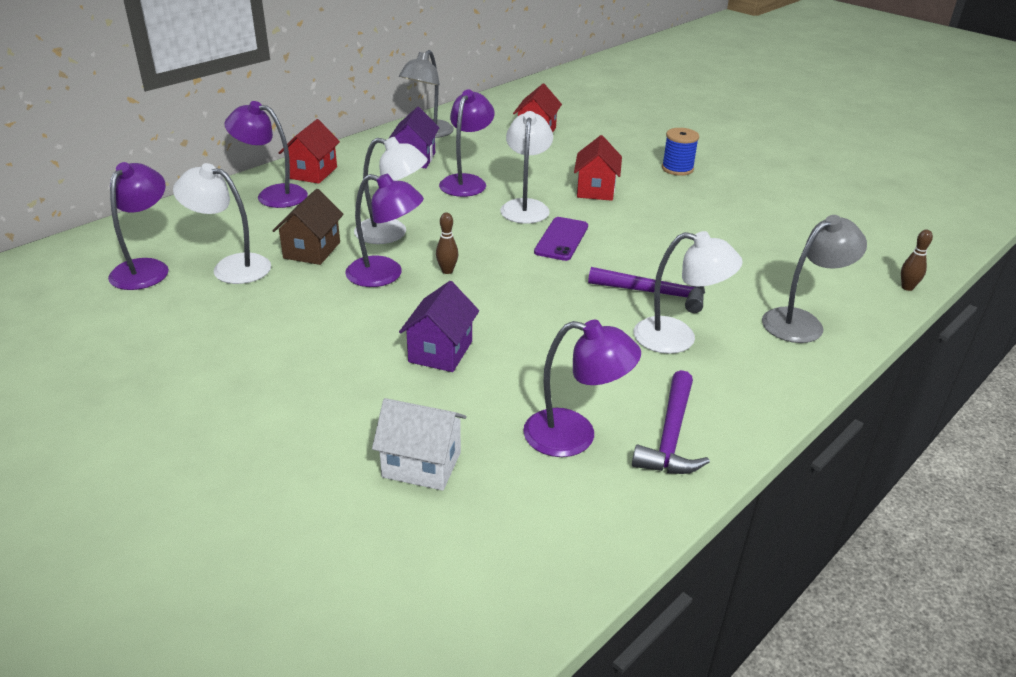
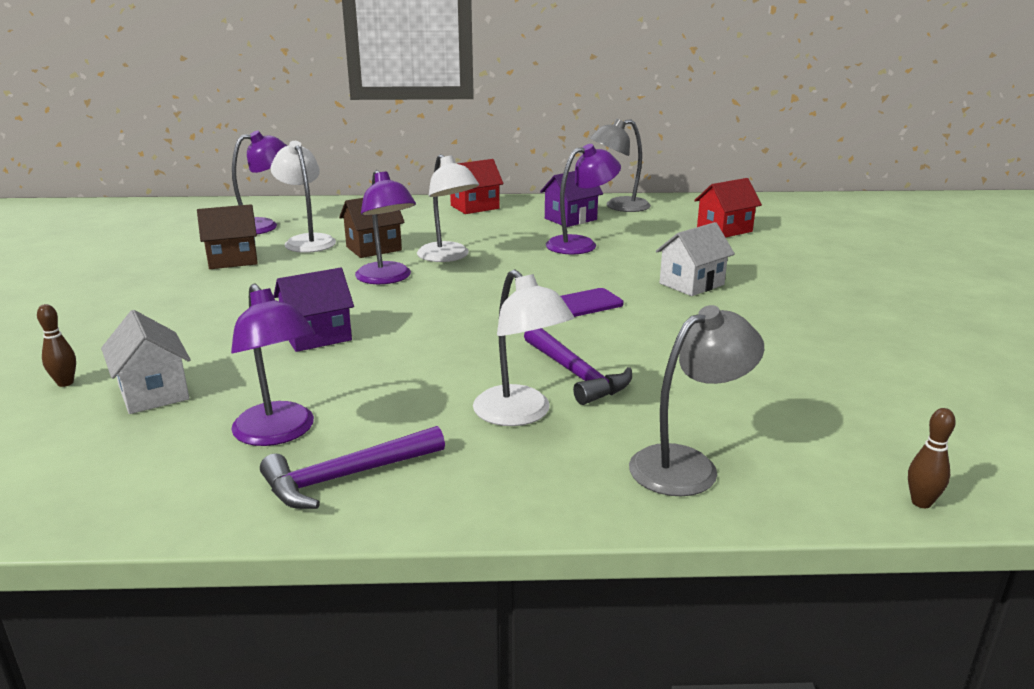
camera: 45 degrees right, 10 degrees down
(202, 317) = (233, 260): none -> brown house
(272, 195) = (420, 212): purple lamp -> none
(447, 271) = (435, 292): brown bowling pin -> brown bowling pin (65, 383)
(525, 206) = (595, 275): white lamp -> none
(596, 190) = (691, 284): red house -> white house
(677, 169) = (825, 295): blue spool -> none
(802, 322) = (687, 465): grey lamp -> grey lamp turned 45 degrees counterclockwise

